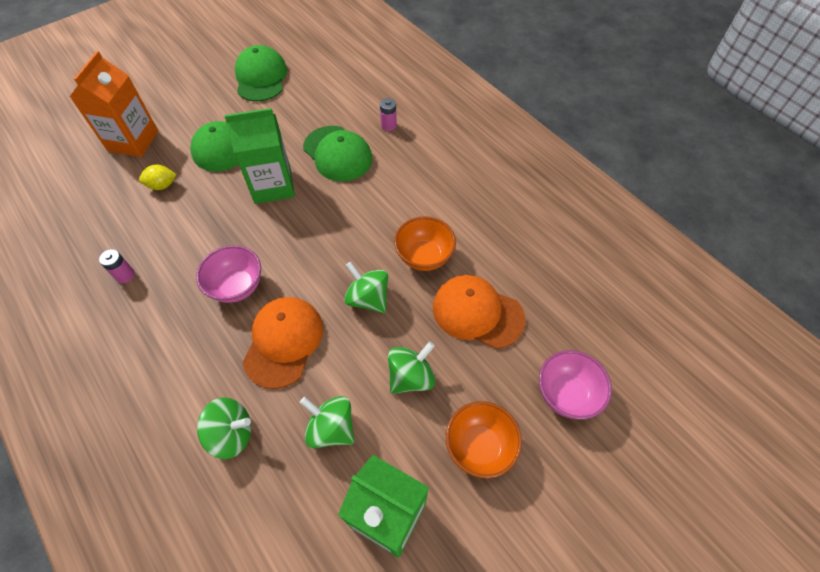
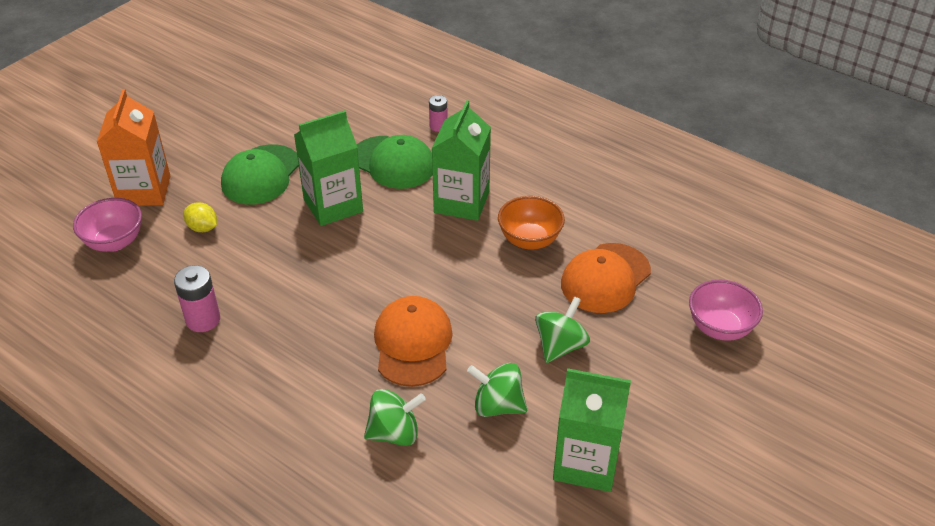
camera: 15 degrees left, 15 degrees down
(125, 275) = (203, 320): pink battery -> pink battery, size x1.56
(162, 185) = (202, 228): yellow lemon -> yellow lemon turned 60 degrees clockwise
(237, 286) = (337, 305): pink bowl -> pink bowl (114, 242)
(261, 77) = (268, 103): green cap -> none
(368, 298) = (486, 288): green spinning top -> none
(380, 205) = (461, 202): none -> green carton
(477, 313) = (605, 278): orange cap -> orange cap turned 60 degrees counterclockwise
(479, 446) = (652, 388): orange bowl -> none

